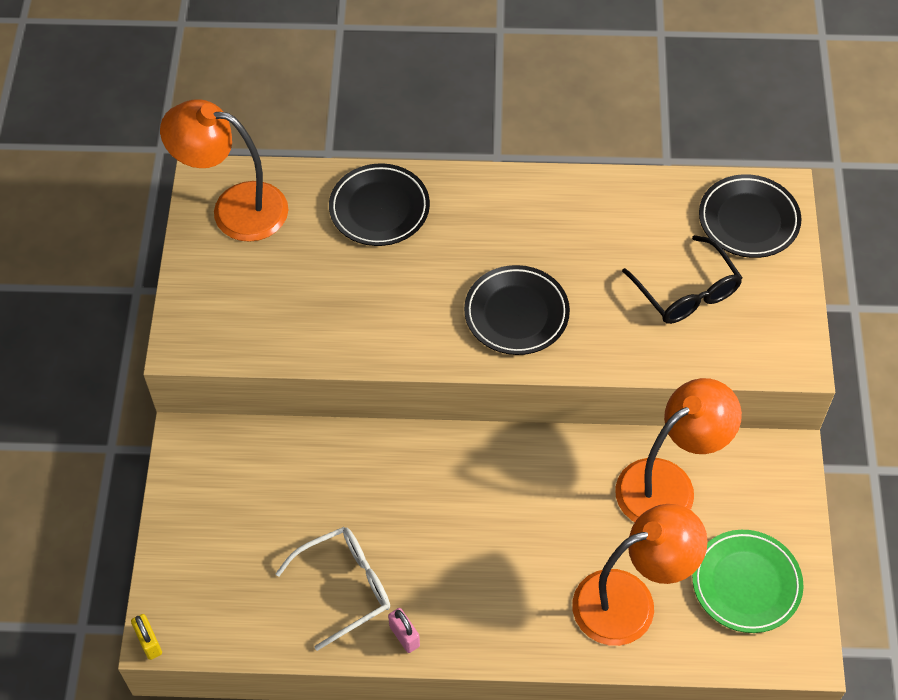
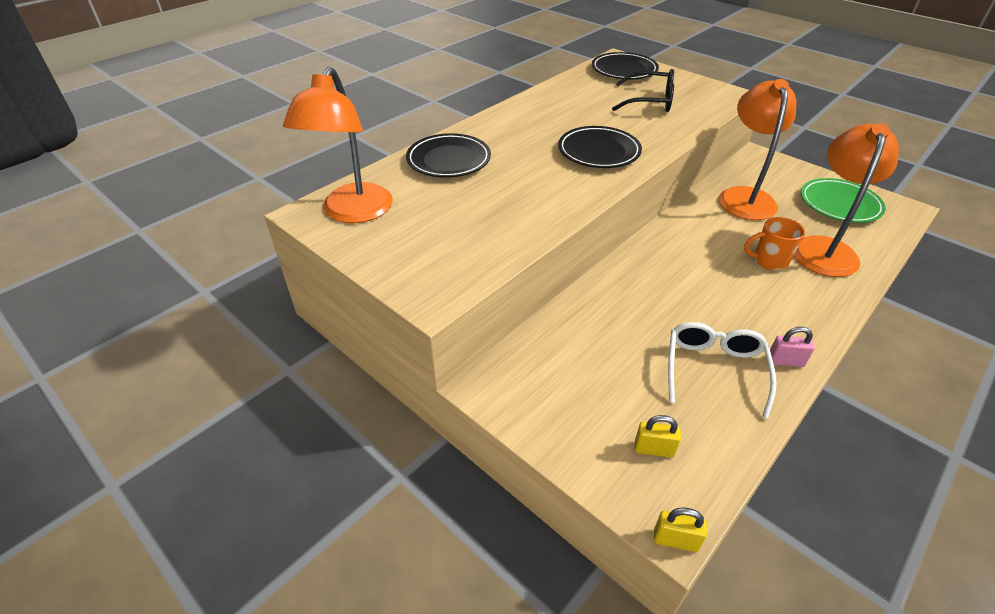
camera: 50 degrees left, 15 degrees down
(219, 588) = (654, 449): none -> yellow padlock
(234, 208) = (353, 213): orange lamp -> orange lamp turned 45 degrees counterclockwise
(556, 560) = (769, 261): none -> orange mug

